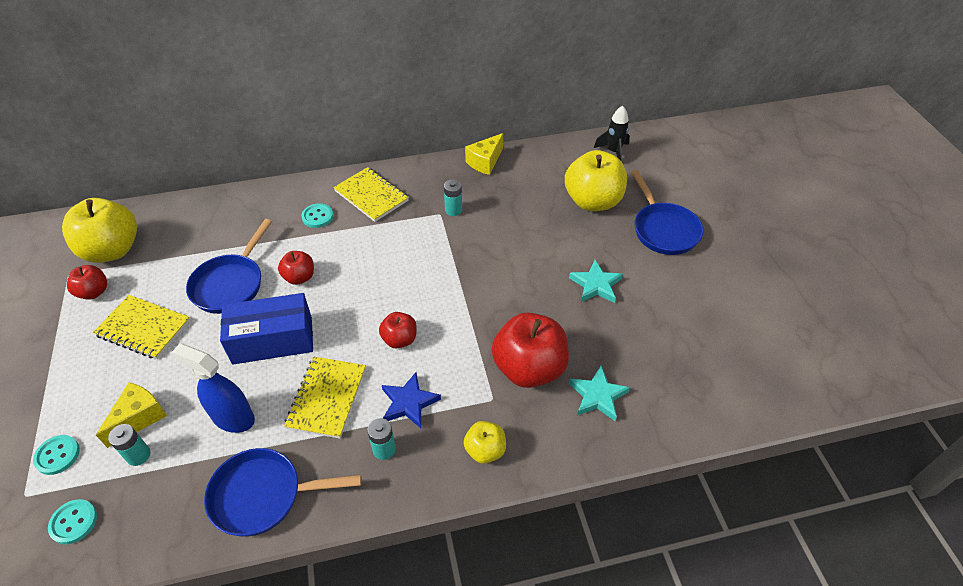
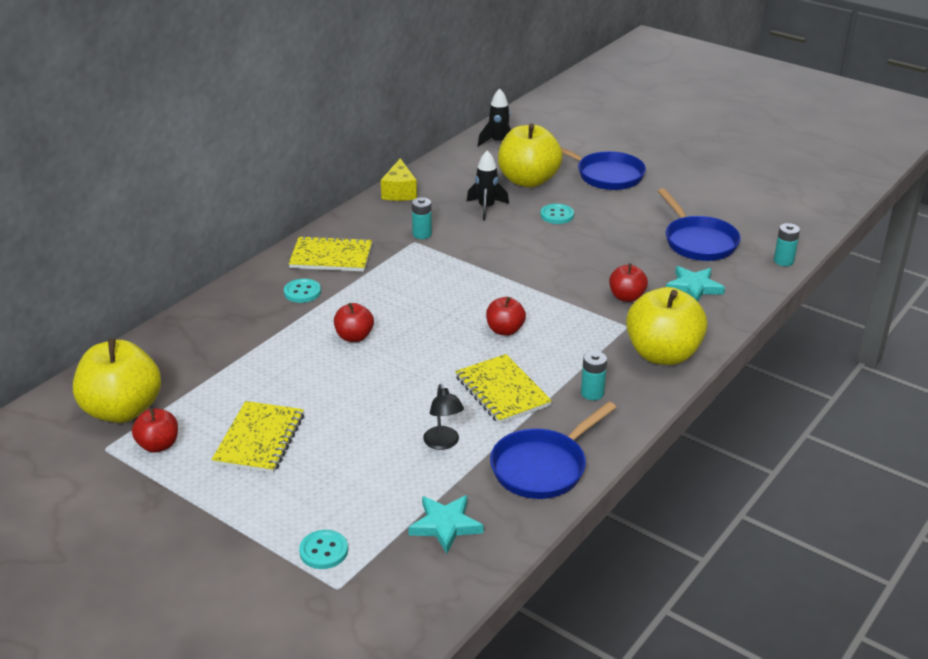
camera: 40 degrees left, 15 degrees down
(74, 522) = (412, 573): turquoise button -> turquoise button (557, 215)
(138, 455) = (399, 508): turquoise battery -> turquoise battery (783, 261)
(139, 418) = (359, 489): yellow cheese -> none
(144, 328) = (259, 439): yellow notebook -> yellow notebook turned 60 degrees counterclockwise
(230, 284) = (295, 372): blue pan -> blue pan (698, 242)
(233, 417) = (443, 443): blue spray bottle -> black lamp
(273, 340) = (398, 384): blue box -> none
(409, 402) = (570, 360): blue star -> none
(485, 450) = (663, 354): yellow apple -> yellow apple, size x1.94
(528, 211) = (486, 208): none -> black rocket
(529, 368) = (626, 297): red apple -> red apple, size x0.52
(596, 285) = (604, 228): turquoise star -> turquoise star (445, 525)

